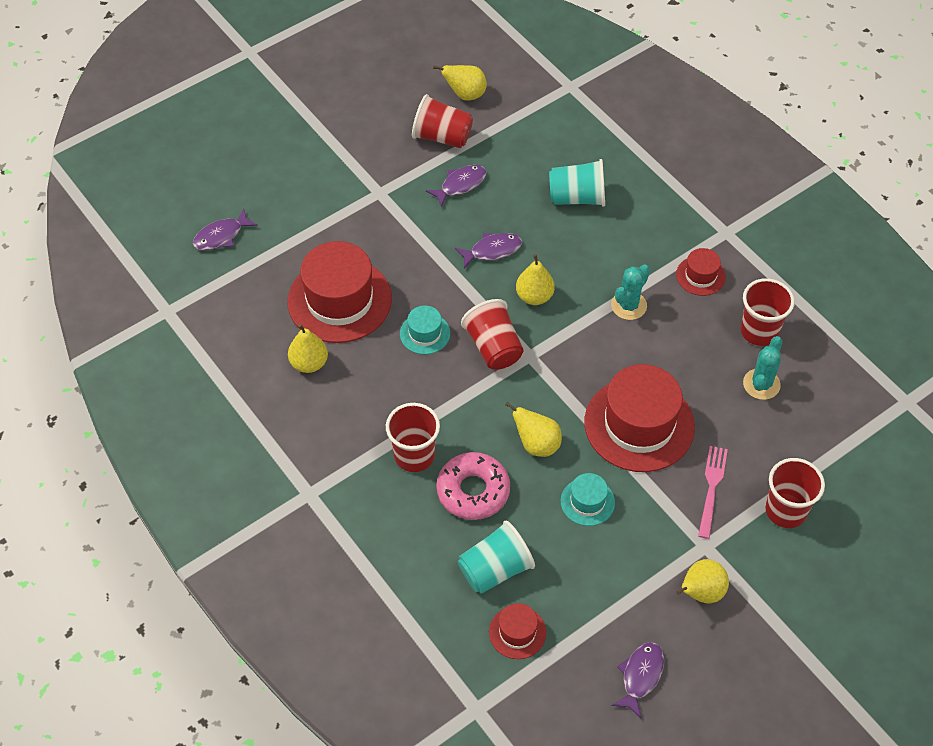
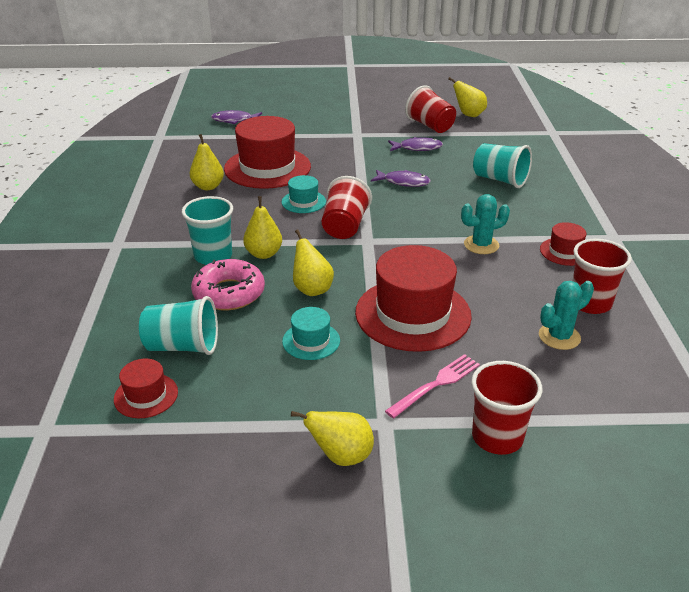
camera: 35 degrees right, 20 degrees down
(414, 455) = (213, 256): red cup -> turquoise cup
(534, 296) = (408, 213): yellow pear -> yellow pear (263, 254)
(640, 676) = (208, 490): purple fish -> none

